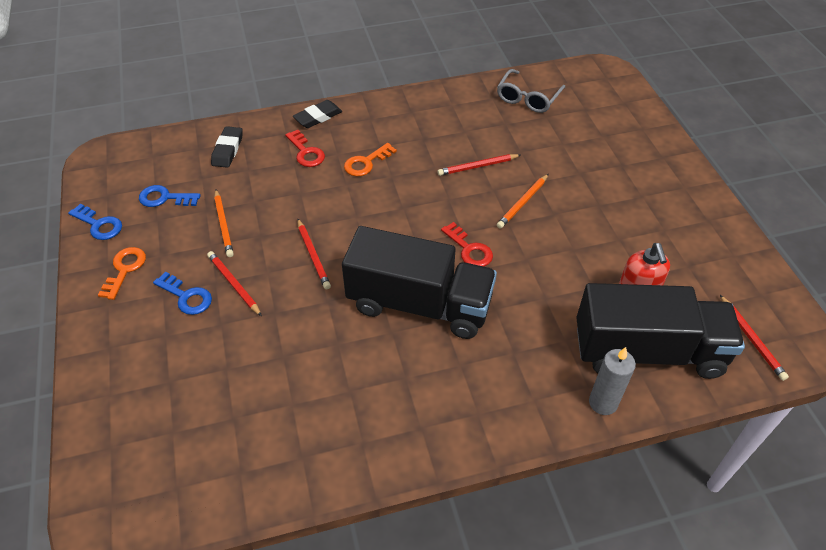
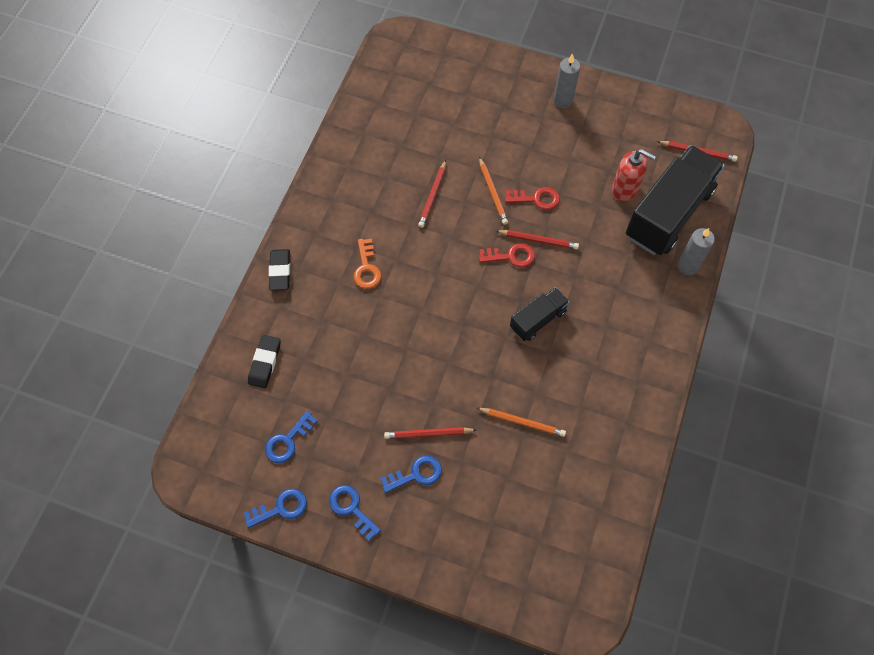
camera: 55 degrees left, 15 degrees up
(124, 269) = (351, 508): orange key -> blue key
(223, 225) = (356, 410): orange pencil -> orange pencil (522, 422)
(227, 150) = (265, 363): black eraser -> black eraser turned 60 degrees clockwise
(306, 152) = (318, 305): red key -> red key (536, 199)
(313, 255) = (439, 362): red pencil -> red pencil (538, 240)
(419, 304) = (538, 319): black truck -> black truck, size x0.50
(527, 98) = (385, 111): grey glasses -> none
(677, 201) = (563, 100): none -> grey candle

